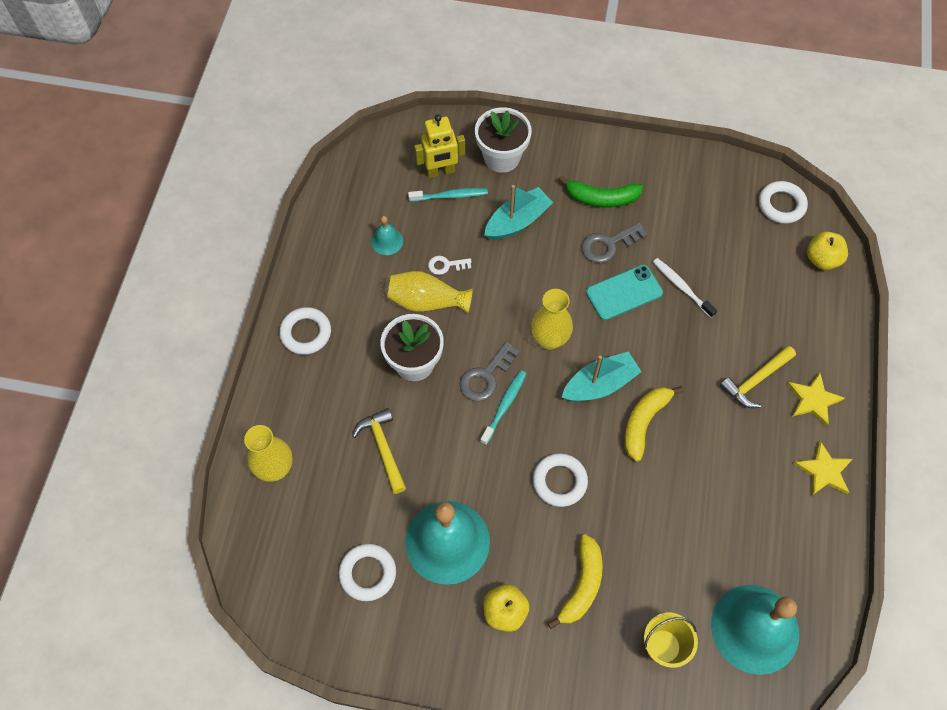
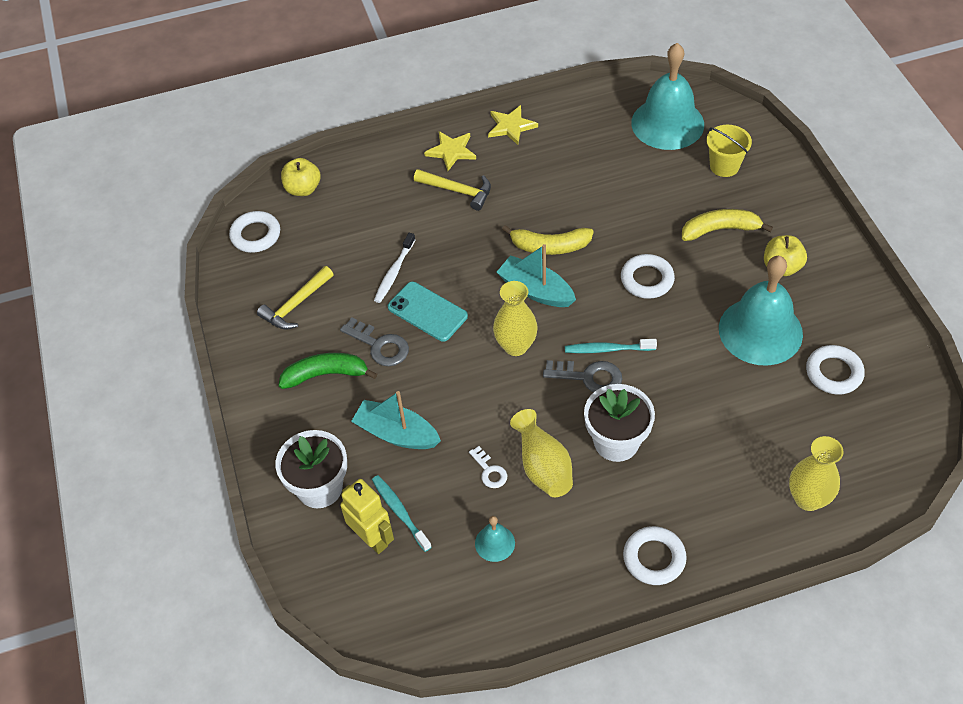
camera: 115 degrees left, 10 degrees down
(383, 448) = (718, 422): yellow hammer -> yellow hammer (296, 305)
(601, 198) = (326, 374): green banana -> green banana turned 75 degrees counterclockwise

